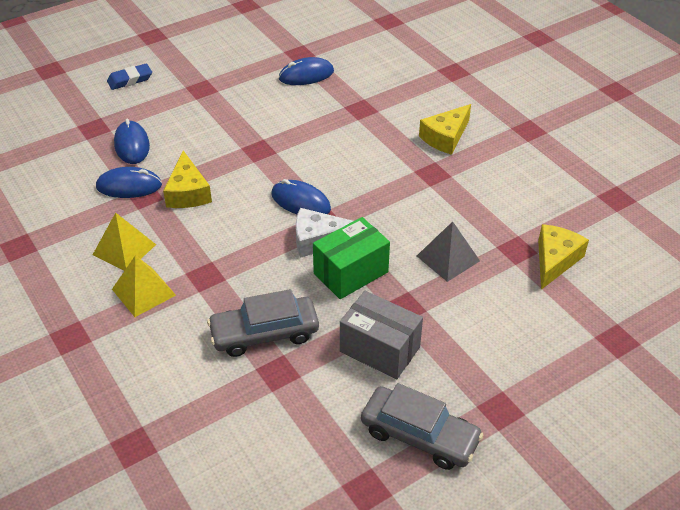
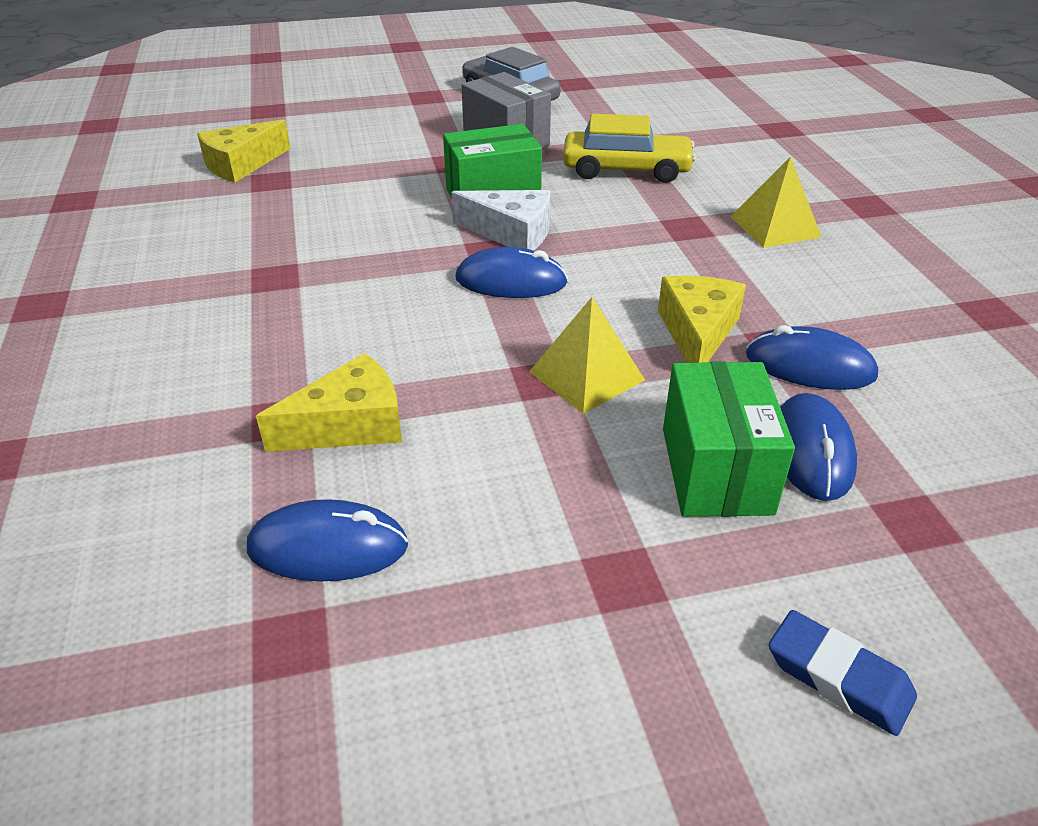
camera: 160 degrees left, 5 degrees down
(124, 249) = (808, 276): yellow pyramid -> yellow pyramid (586, 375)
(130, 80) = (838, 677): blue eraser -> blue eraser turned 45 degrees clockwise
(172, 128) = (716, 470): none -> green box
(264, 333) = (626, 170): grey car -> yellow car
(300, 202) = (511, 281): blue mouse -> blue mouse turned 45 degrees counterclockwise
(445, 137) = (188, 324): yellow cheese -> yellow cheese (350, 425)
(448, 258) = (362, 187): grey pyramid -> none

